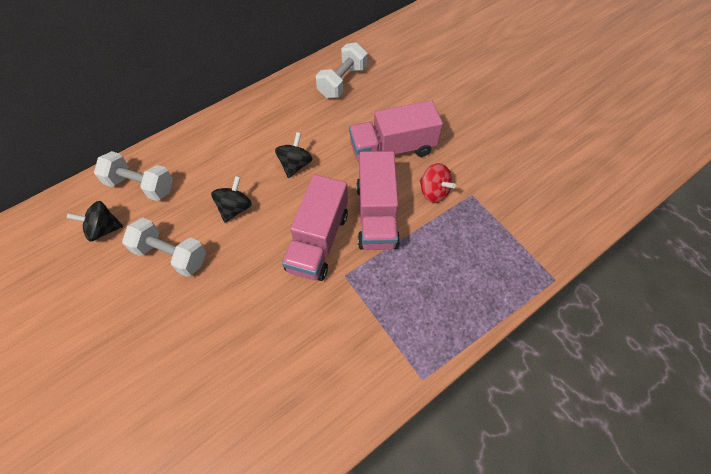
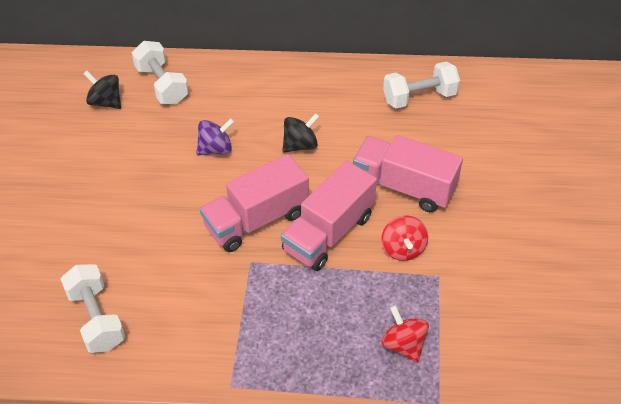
camera: 40 degrees right, 10 degrees down
(171, 255) = (134, 153): white dumbbell -> white dumbbell (96, 318)
(235, 208) = (216, 149): black spinning top -> purple spinning top
(498, 257) = (403, 344): none -> red spinning top

